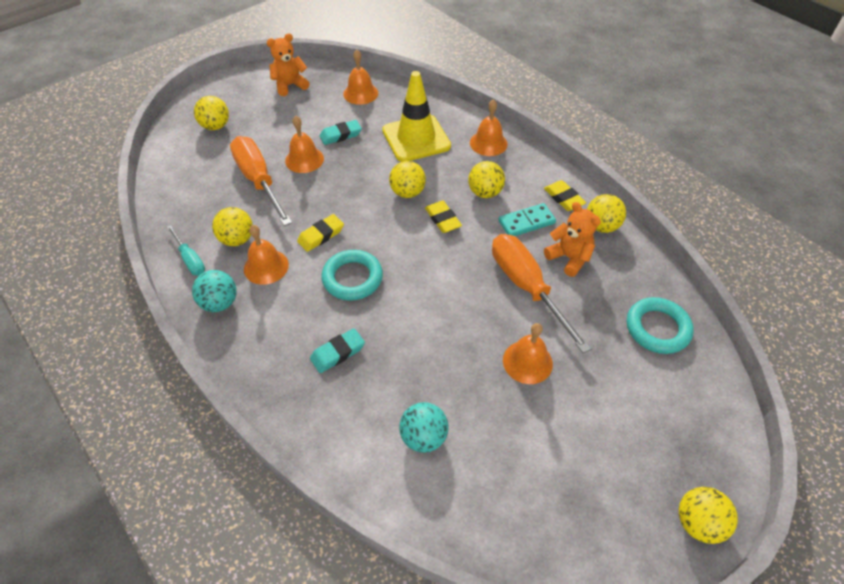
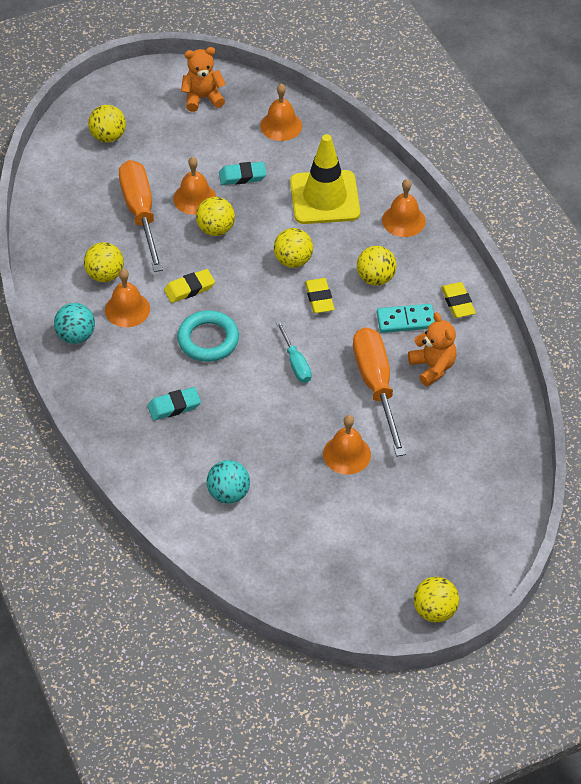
camera: 15 degrees right, 0 degrees up
(190, 259) = (55, 286): turquoise screwdriver -> turquoise screwdriver (296, 363)
(601, 226) = (483, 342): yellow ball -> yellow ball (215, 229)
(657, 328) = (486, 453): turquoise ring -> none

